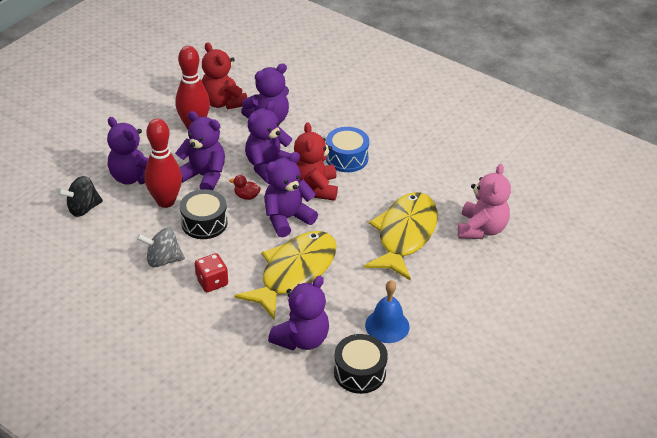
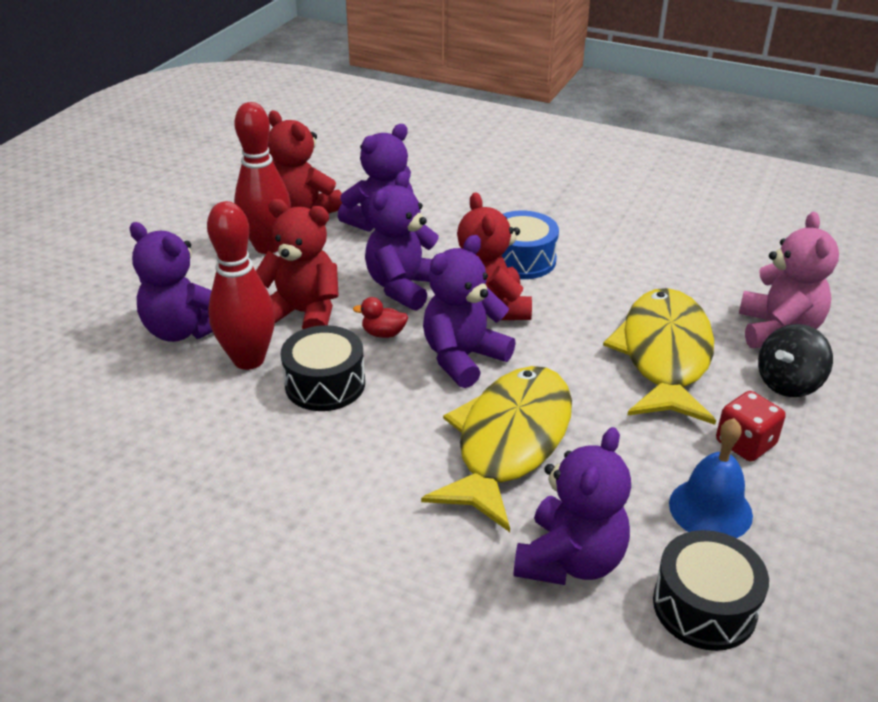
camera: 10 degrees left, 5 degrees down
(83, 208) = (103, 391): black spinning top -> black spinning top (788, 383)
(163, 260) = (267, 456): grey spinning top -> none
(204, 176) = (303, 313): purple teddy bear -> red teddy bear
(212, 282) = (368, 481): red dice -> red dice (745, 443)

